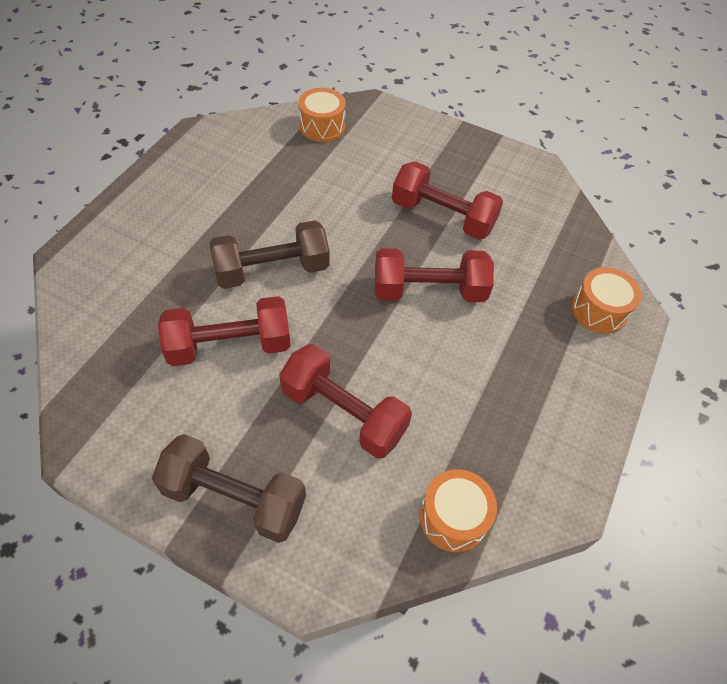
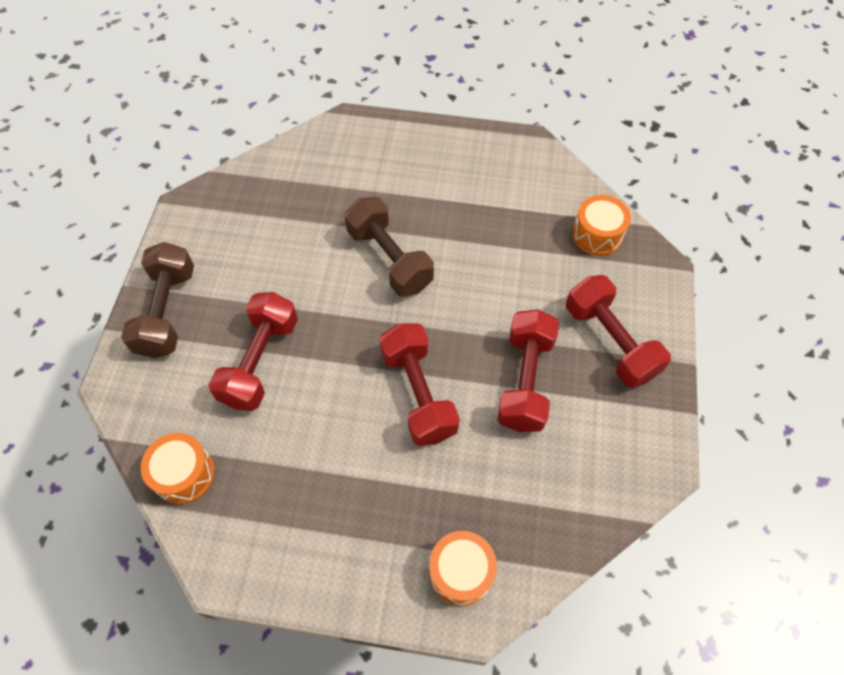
camera: 75 degrees right, 5 degrees up
(230, 345) = (299, 258): red dumbbell -> red dumbbell (610, 341)

